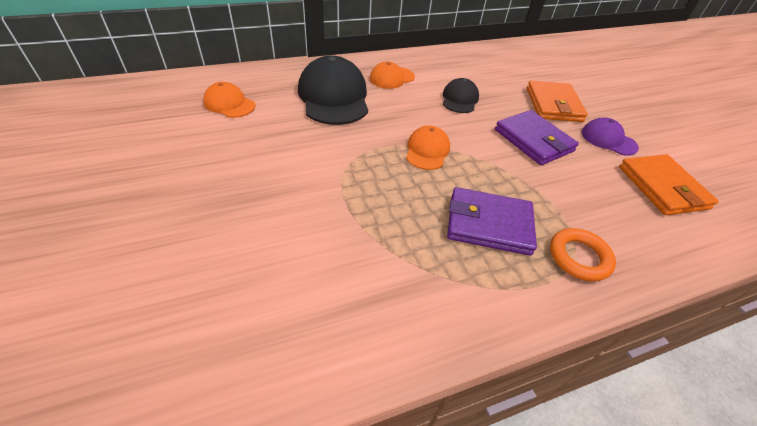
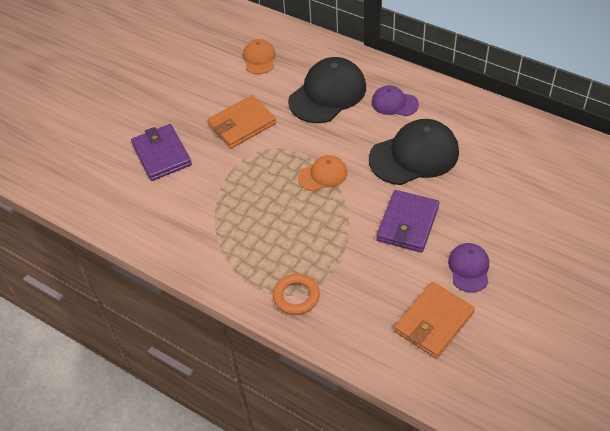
camera: 60 degrees right, 5 degrees up
(392, 78) = (394, 103): orange cap -> purple cap
(459, 99) = (414, 155): black cap -> black cap, size x1.85
(489, 224) = (281, 241): purple wallet -> purple wallet (161, 155)
(553, 105) = (484, 213): orange wallet -> orange wallet (242, 124)

